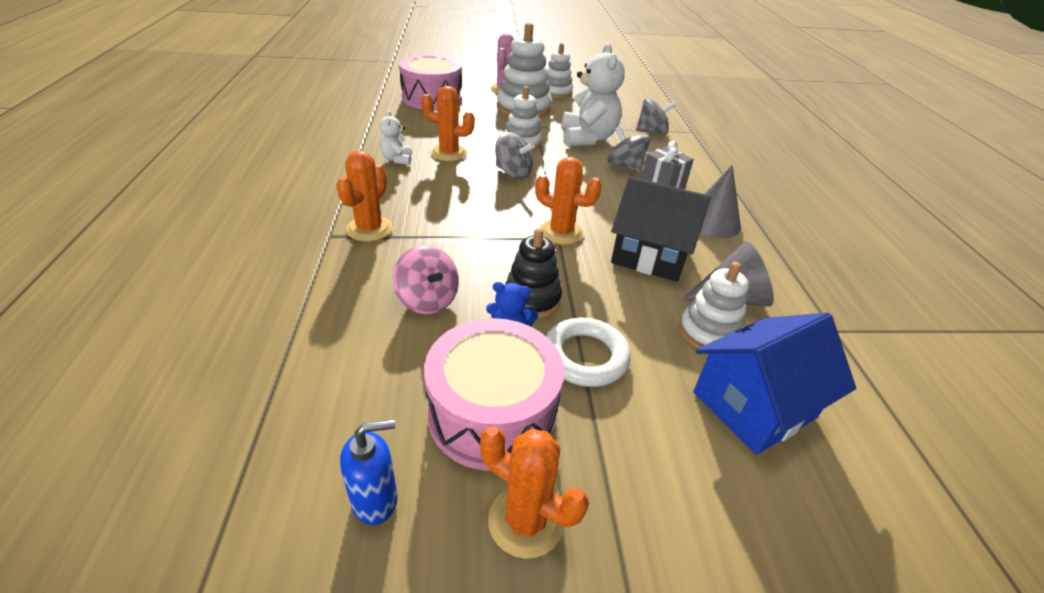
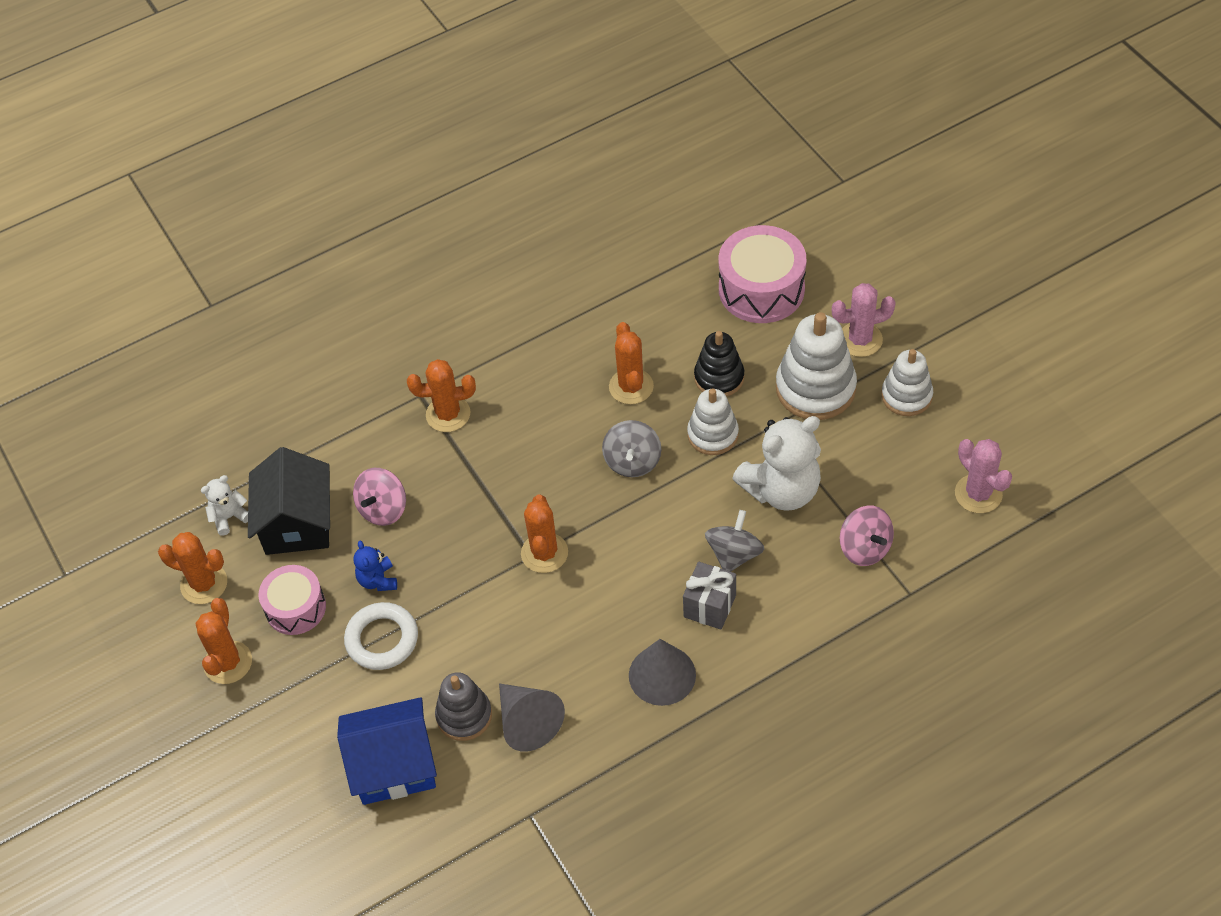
camera: 70 degrees right, 15 degrees up
(375, 500) = (204, 584): blue soap dispenser -> orange cactus
(397, 159) = (582, 355): white teddy bear -> white teddy bear (229, 517)
(492, 413) = (295, 608): pink drum -> pink drum, size x0.64
(532, 299) = (428, 576): black stacking toy -> black stacking toy (719, 378)
(638, 98) = (978, 494): none -> pink cactus
(650, 255) = (555, 638): black house -> black house (297, 523)
(652, 132) = (865, 548): grey spinning top -> pink spinning top
(708, 332) = (464, 715): white stacking toy -> grey stacking toy
(753, 405) = (394, 765): blue house -> blue house turned 45 degrees counterclockwise

